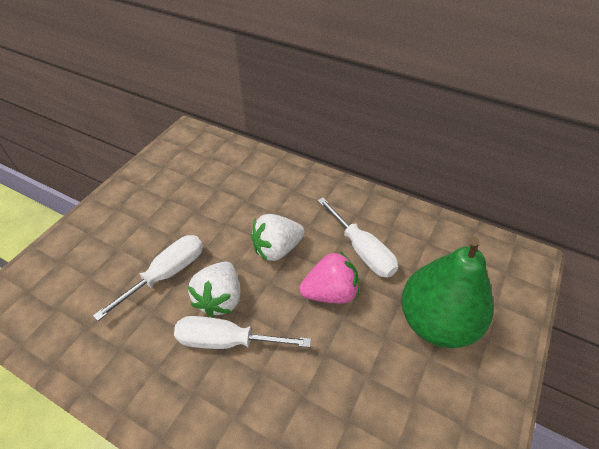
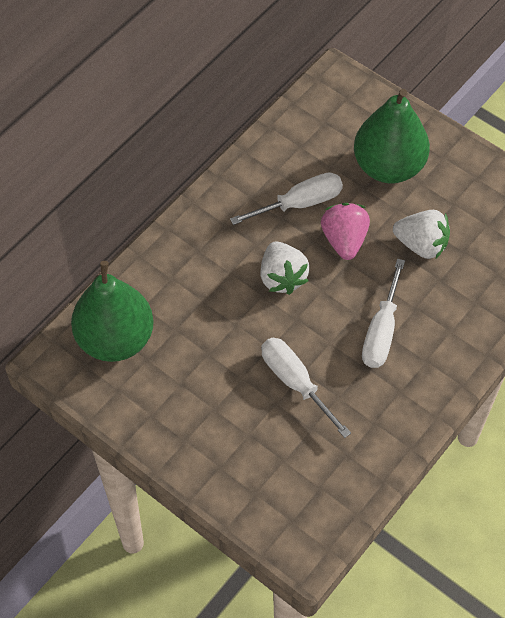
camera: 80 degrees left, 10 degrees up
(205, 158) = (115, 339): none -> green pear
(220, 298) = (334, 334): white strawberry -> white strawberry (421, 245)

